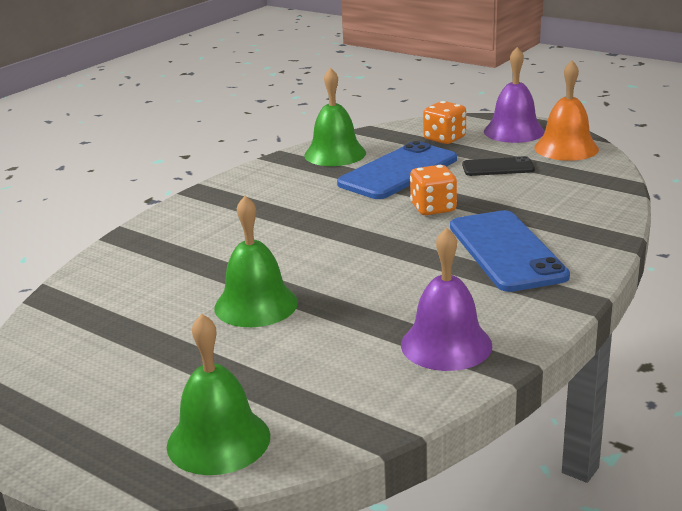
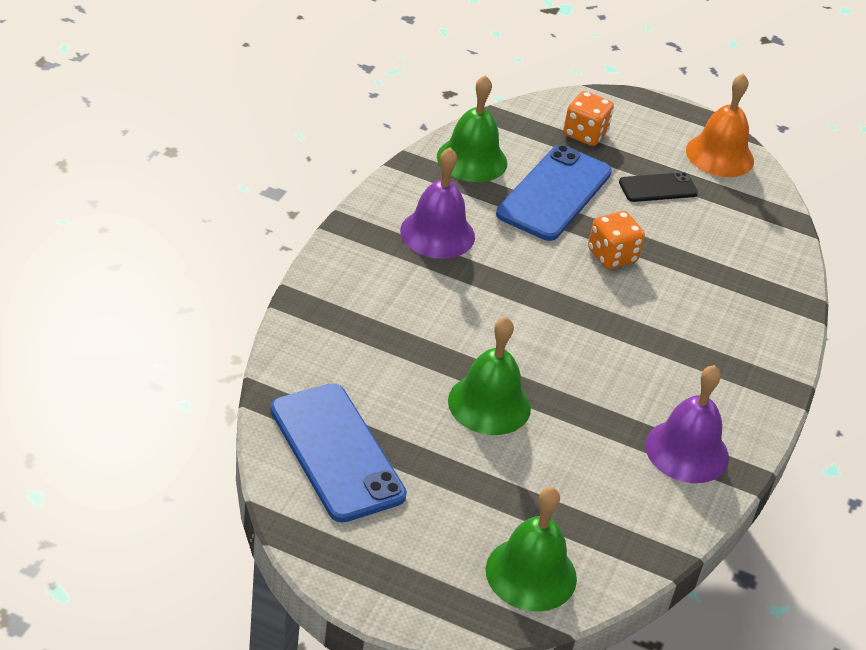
camera: 20 degrees left, 15 degrees up
(506, 251) = (704, 322): blue phone -> blue phone (337, 452)
(514, 131) = (656, 123): purple bell -> purple bell (437, 233)

